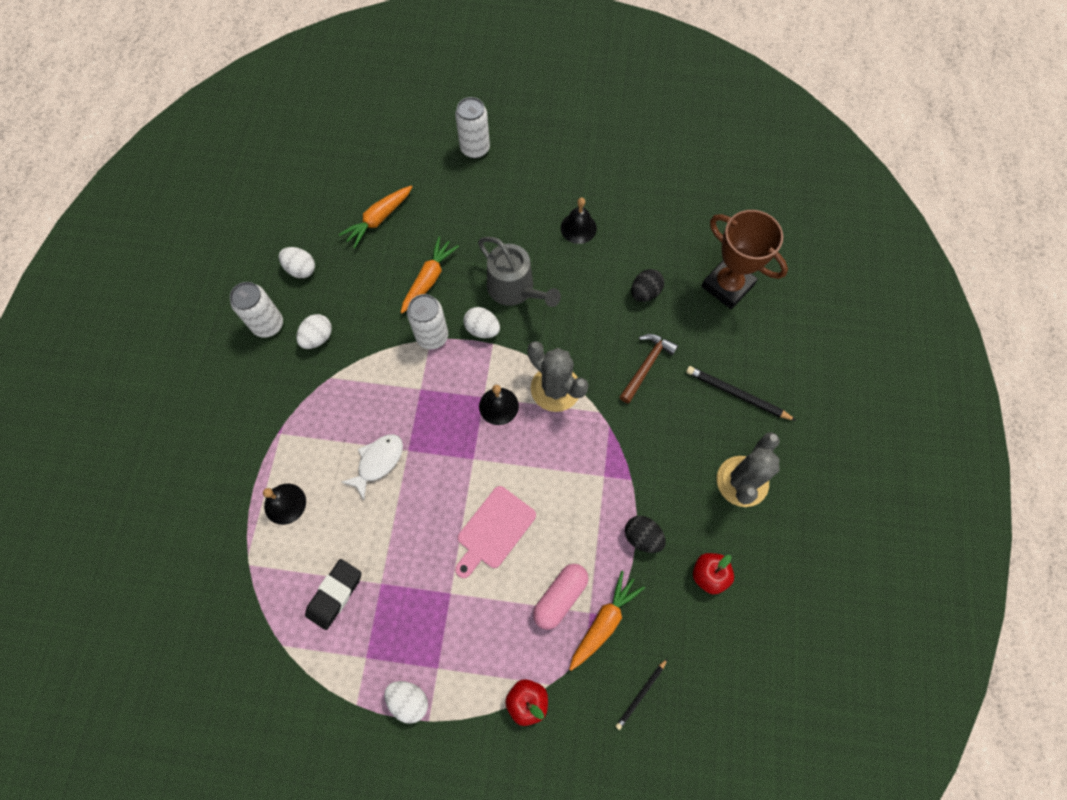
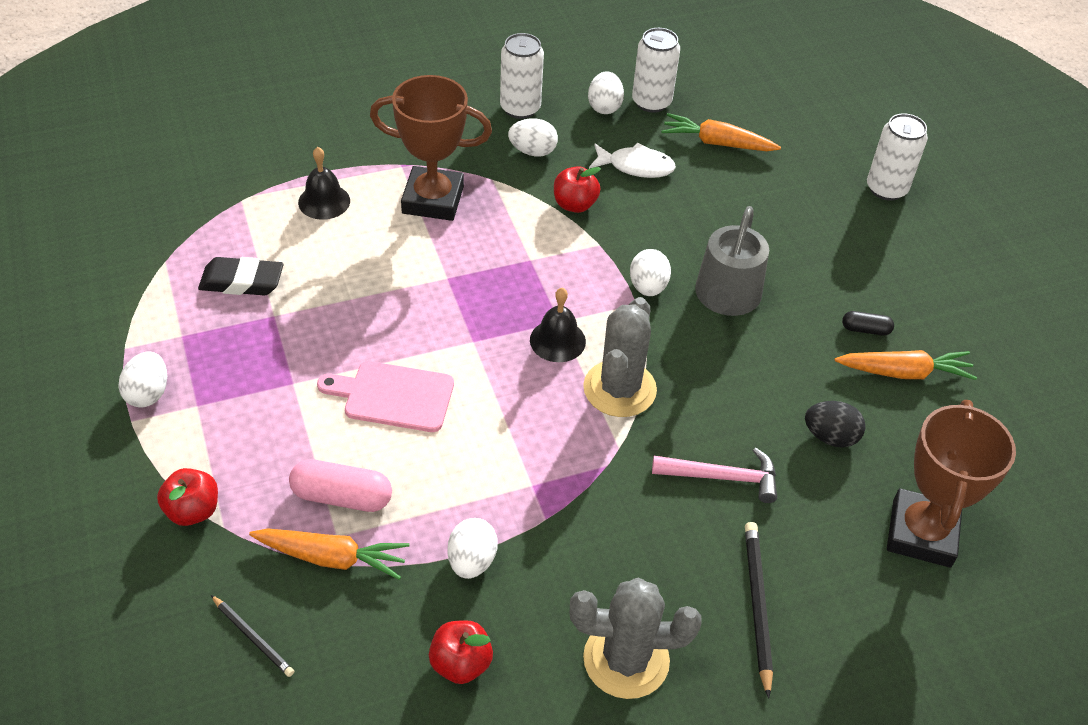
camera: 60 degrees right, 20 degrees down
(327, 426) = (433, 199): none -> brown trophy
(378, 462) = (417, 258): white fish -> white fish (636, 166)
(385, 336) = (574, 204): none -> red apple
(428, 279) = (675, 214): orange carrot -> orange carrot (904, 372)
(432, 336) = (604, 245): white can -> white can (651, 102)
(578, 228) = (865, 329): black bell -> black capsule
(641, 694) = (253, 637): black pencil -> black pencil turned 150 degrees counterclockwise
(642, 537) = (472, 561): black egg -> white egg
(646, 365) = (722, 477): brown hammer -> pink hammer

